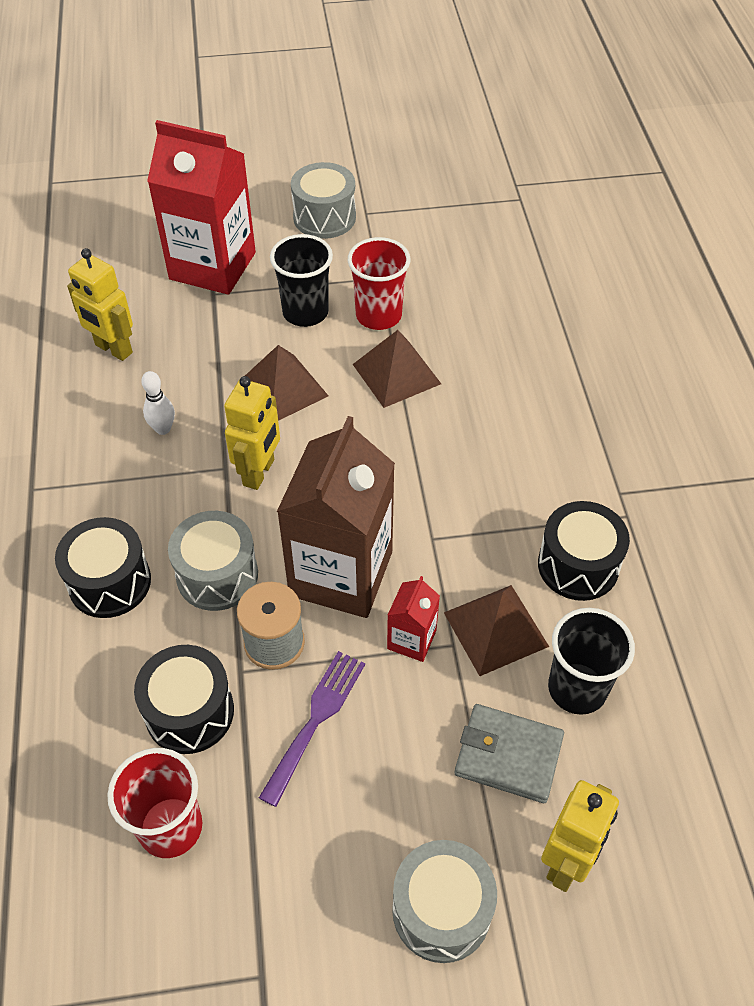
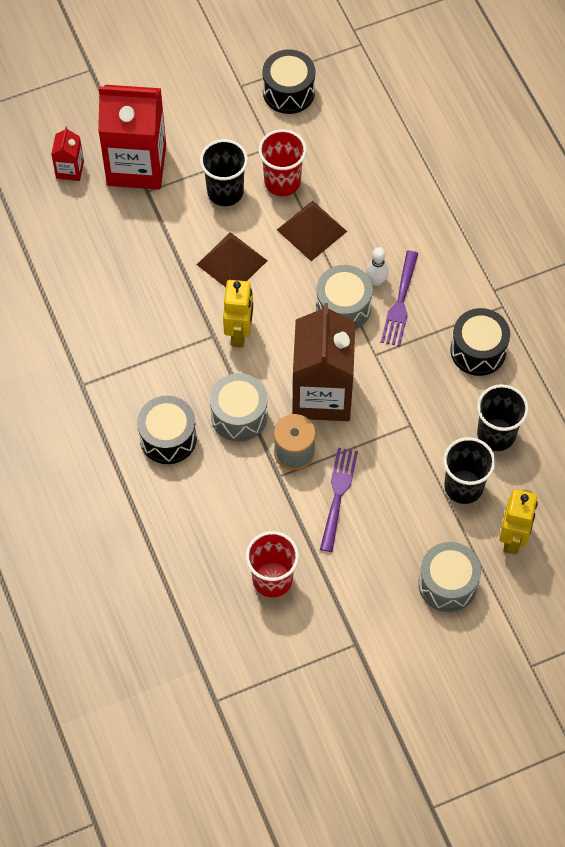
camera: 15 degrees left, 10 degrees up
(113, 349) = (90, 258): yellow robot -> none
(163, 429) = (156, 316): white bowling pin -> white bowling pin (376, 281)
(189, 712) = (256, 509): black drum -> black drum (288, 92)
(324, 217) = (209, 97): grey drum -> grey drum (343, 307)
(411, 639) = (382, 428): red carton -> red carton (70, 169)
(485, 481) = (400, 302): none -> purple fork
(495, 629) = (435, 408): brown pyramid -> none
(508, 755) = (463, 486): grey wallet -> black cup

